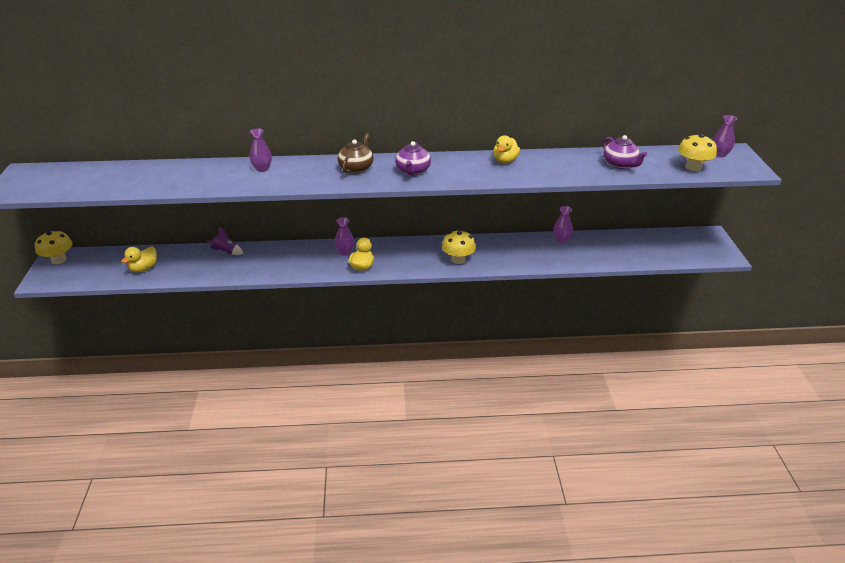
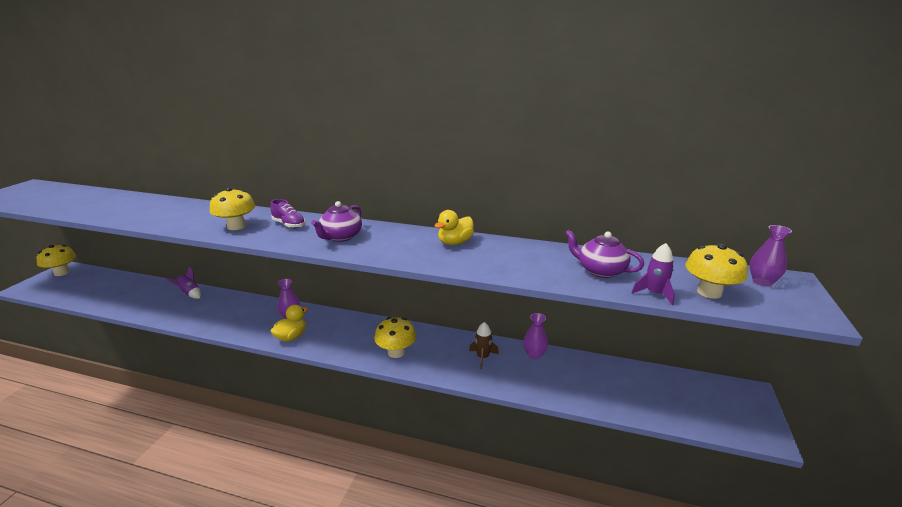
camera: 20 degrees right, 10 degrees down
(144, 268) = (110, 294): yellow duck -> none
(262, 169) = (204, 212): purple vase -> none
(313, 177) = (236, 226): none -> yellow mushroom
(356, 168) = (289, 225): brown teapot -> purple shoe
(525, 249) = (482, 357): none -> brown rocket
(620, 164) = (600, 270): purple teapot -> purple teapot turned 135 degrees clockwise
(662, 174) = (654, 294): none -> purple rocket

